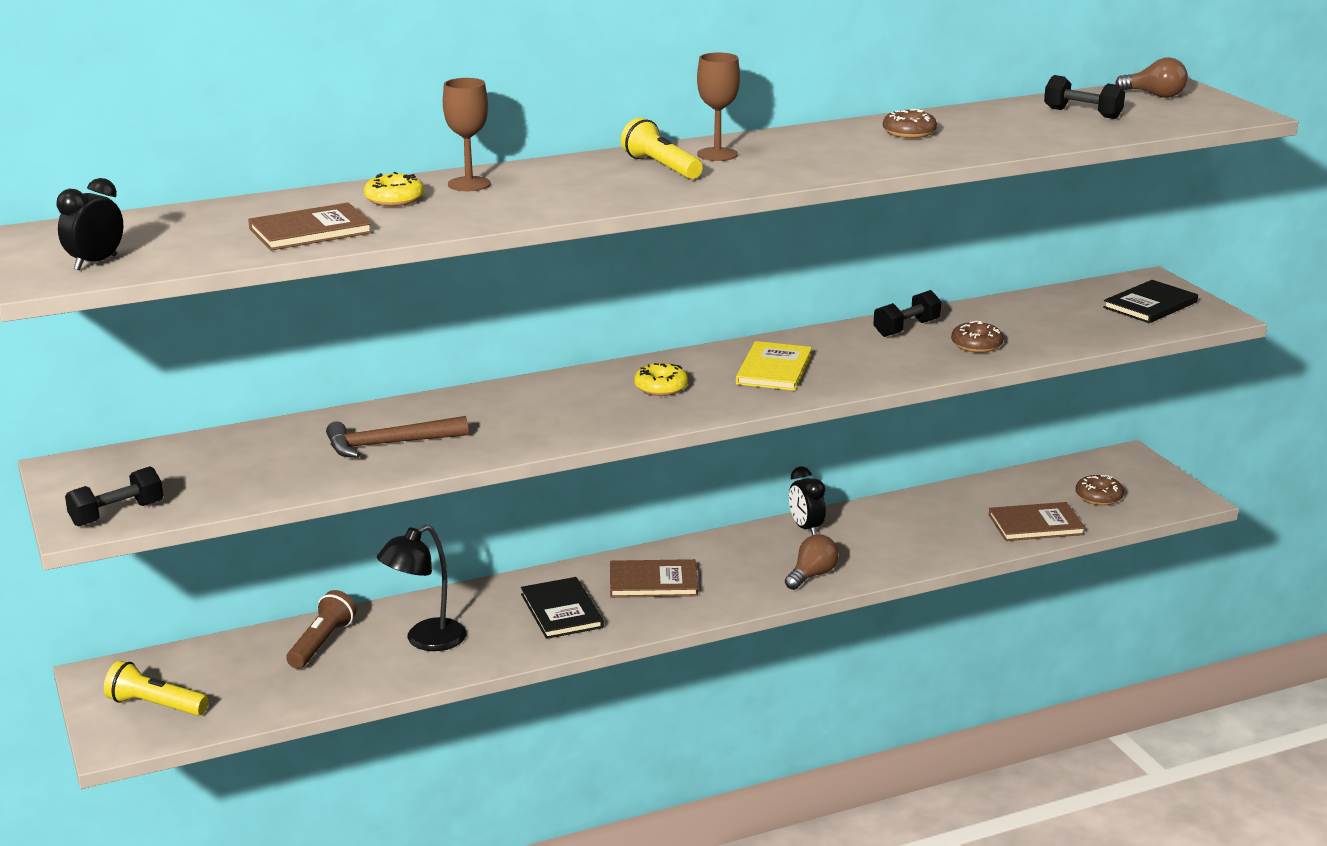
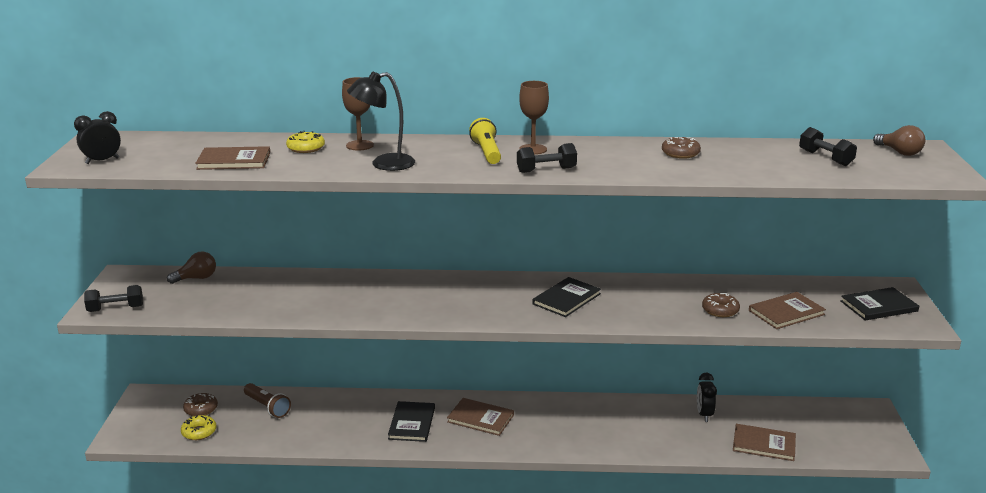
camera: 25 degrees right, 0 degrees up
(155, 705) = (155, 421): yellow flashlight -> none
(322, 643) = (267, 407): brown flashlight -> brown flashlight turned 90 degrees clockwise
(388, 444) = (293, 298): brown hammer -> none
(425, 640) = (322, 421): black lamp -> black lamp (384, 164)
(661, 387) = (484, 296): yellow donut -> yellow donut (199, 432)
(774, 369) = (566, 299): yellow book -> black book
(806, 528) = (604, 406): black clock -> black clock (704, 414)
(812, 575) = (582, 441): brown light bulb -> brown light bulb (196, 278)
(906, 328) = (682, 288): black dumbbell -> black dumbbell (546, 170)
(1055, 332) = (786, 312): none -> brown book
(1098, 497) = (826, 434): brown donut -> brown donut (201, 409)

